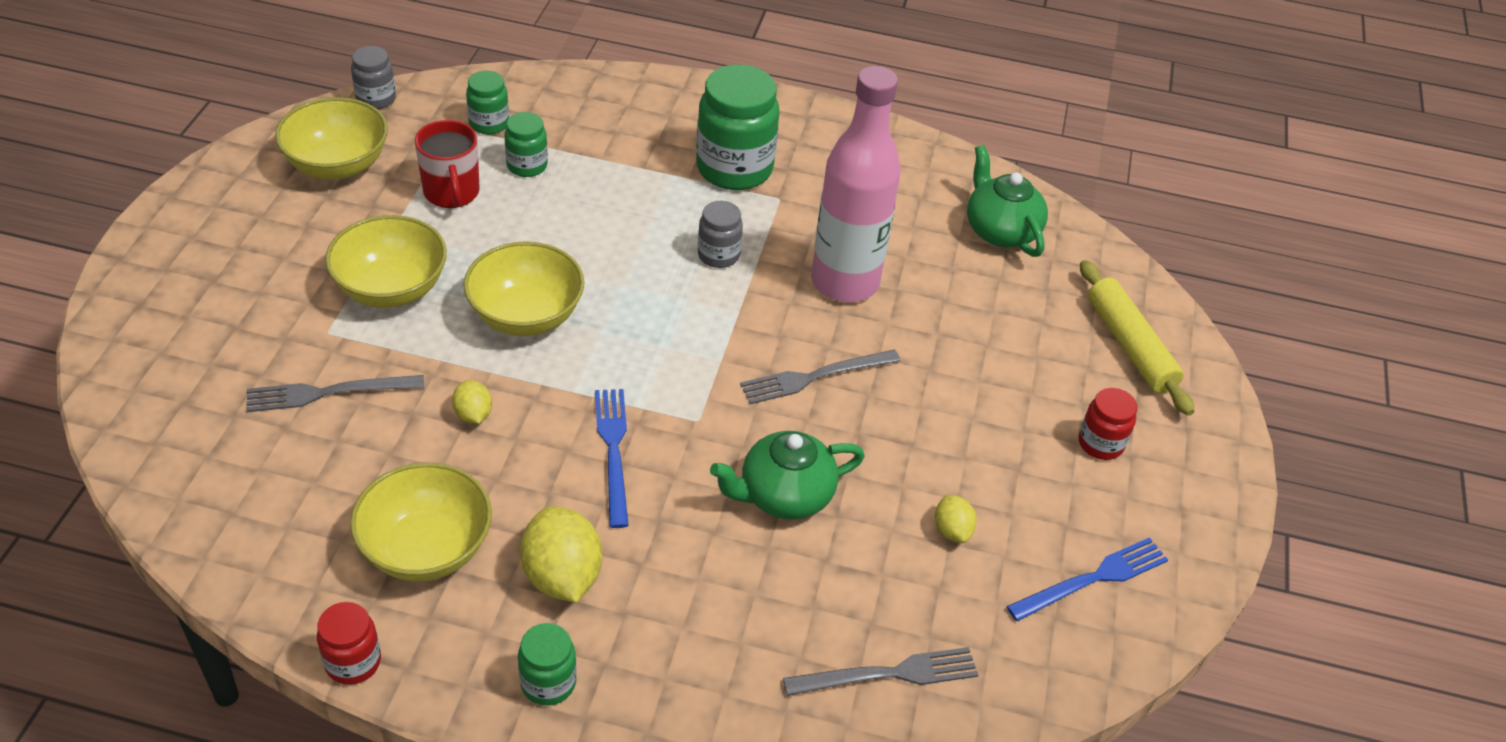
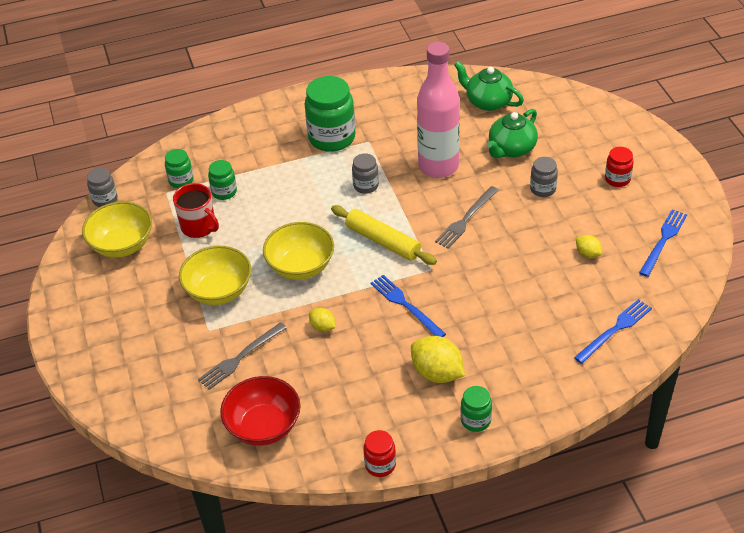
camera: 25 degrees left, 0 degrees up
(261, 506) = (263, 426): none -> red bowl
(426, 549) = (363, 398): yellow bowl -> none
(784, 495) = (502, 280): green teapot -> green teapot (511, 149)
(888, 674) = (615, 330): grey fork -> blue fork
(969, 396) = (543, 189): none -> grey jar
(1130, 346) = (592, 127): yellow rolling pin -> yellow rolling pin (383, 241)

